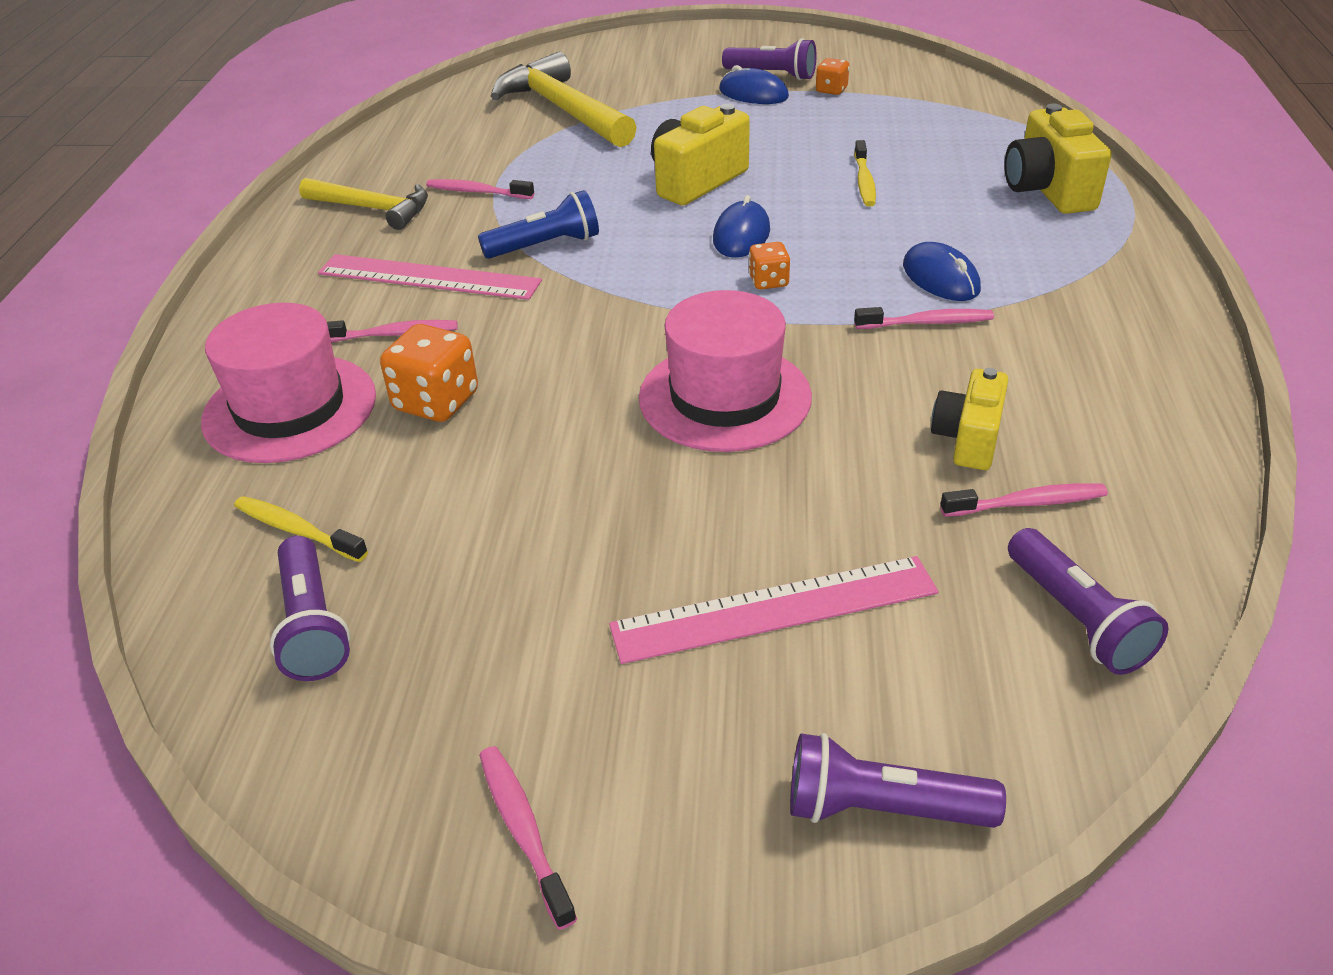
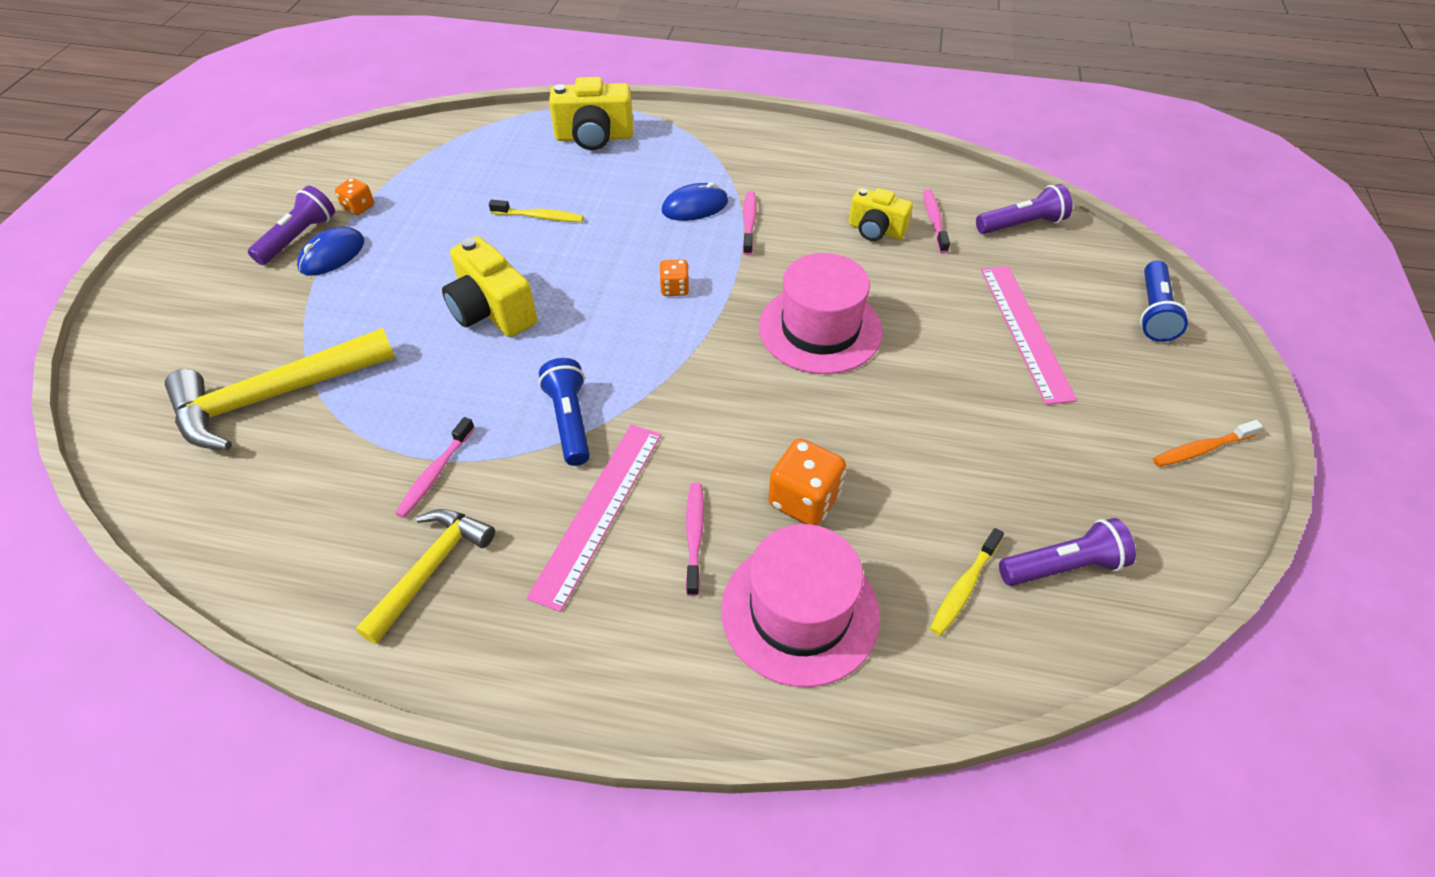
camera: 85 degrees left, 10 degrees up
(523, 830) = (1200, 449): pink toothbrush -> orange toothbrush
(741, 235) = (599, 295): blue mouse -> none
(881, 808) = (1154, 312): purple flashlight -> blue flashlight

